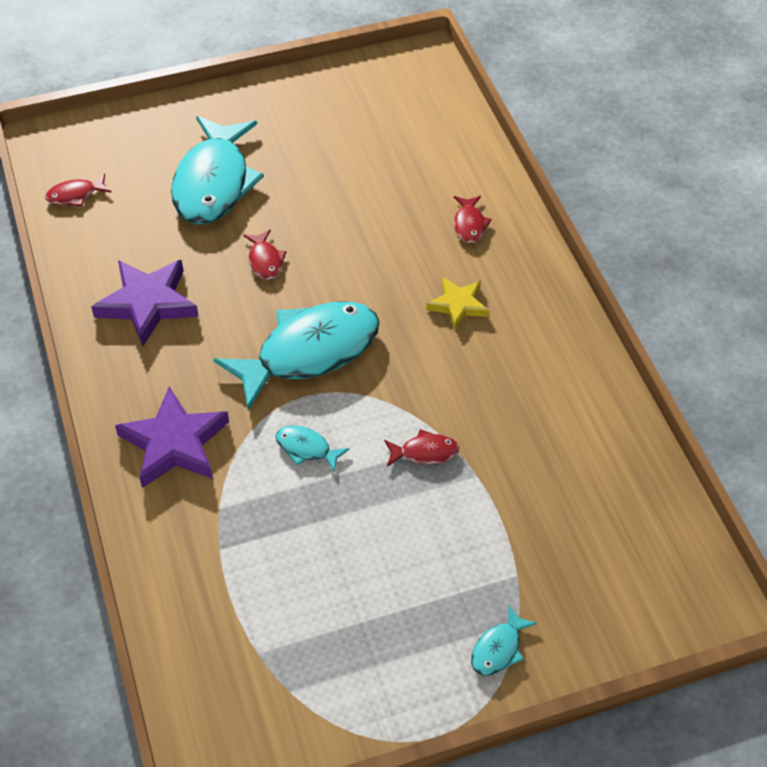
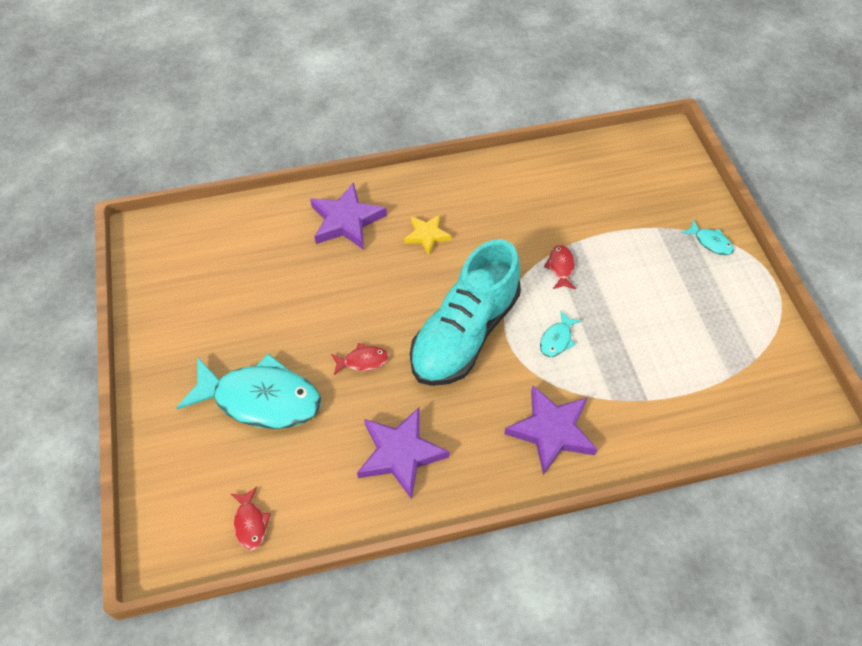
camera: 85 degrees left, 5 degrees up
(309, 352) = (465, 333): turquoise fish -> turquoise shoe
(469, 225) = (346, 221): red fish -> purple star

